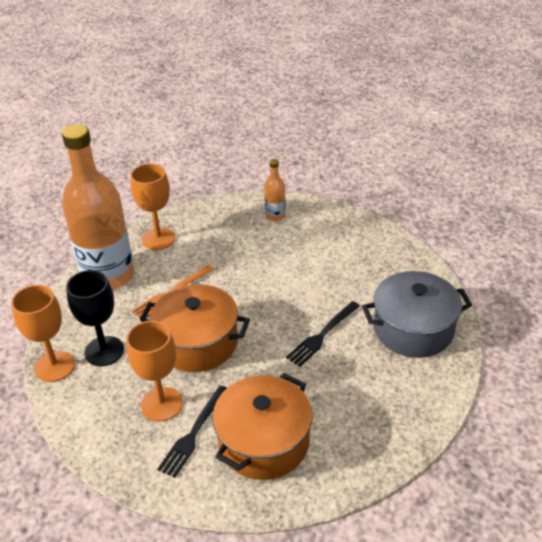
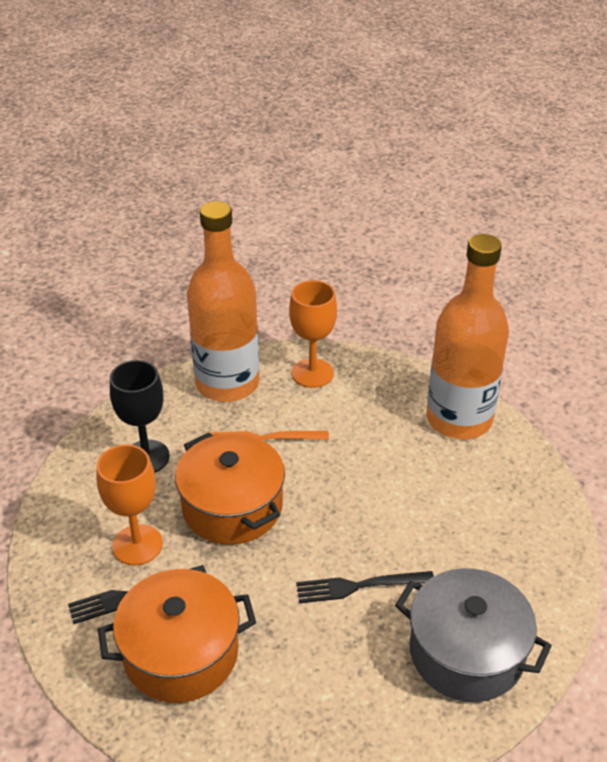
camera: 40 degrees right, 0 degrees up
(54, 366) = (94, 443): orange goblet -> none
(275, 215) = (459, 419): orange bottle -> orange bottle, size x2.40

